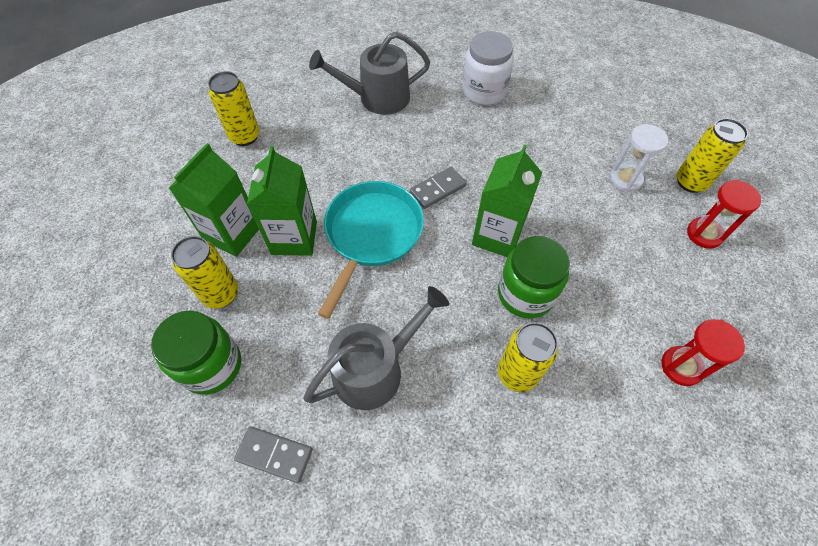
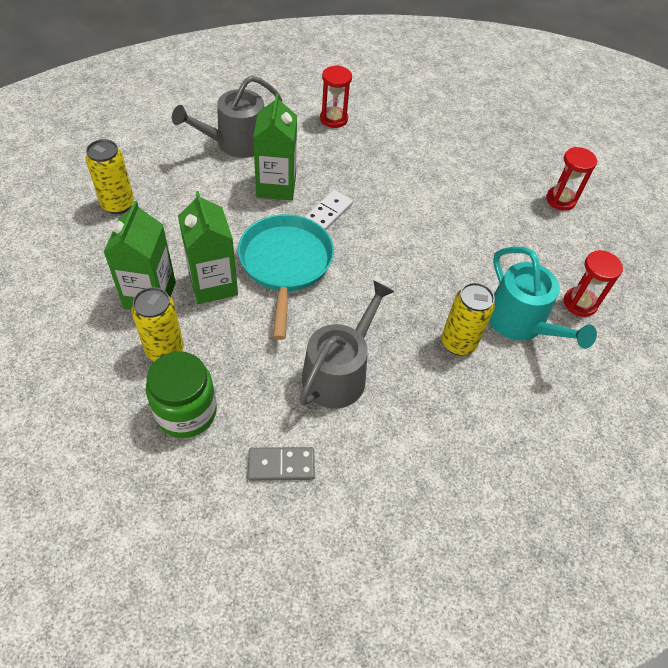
camera: 25 degrees left, 5 degrees down
(438, 189) = (328, 212): grey domino -> white domino
(484, 91) = (334, 119): white jar -> red hourglass
(497, 236) = (397, 239): green carton -> green carton (276, 186)
(525, 294) = (440, 280): green jar -> none
(599, 370) = (520, 322): none -> turquoise watering can
(625, 179) = (484, 170): white hourglass -> none
(691, 182) = (536, 161): yellow can -> none

